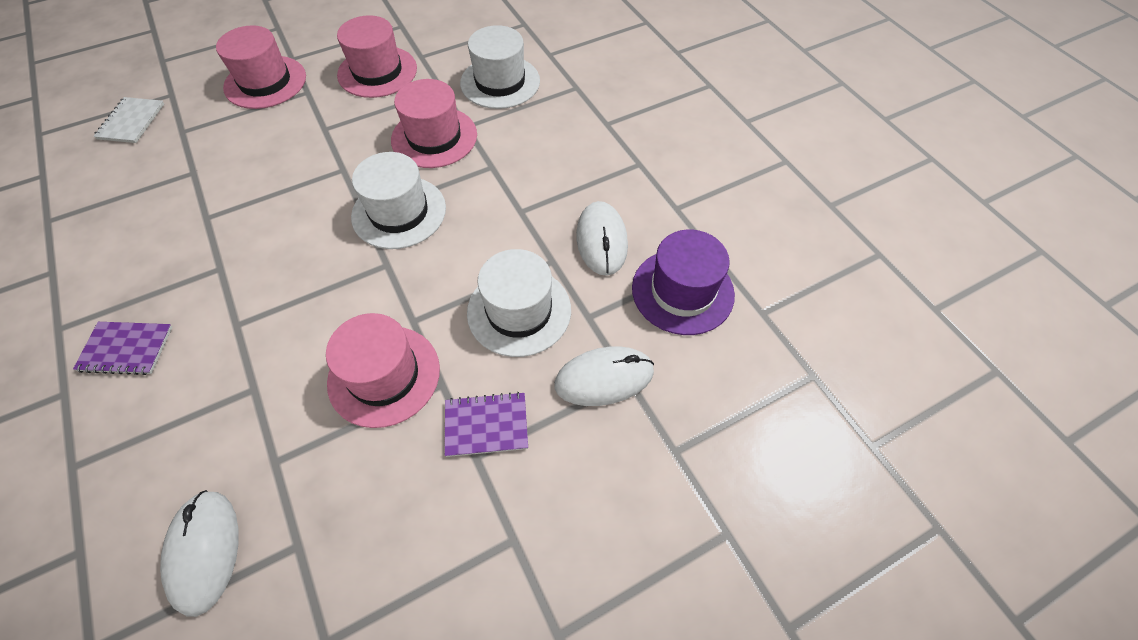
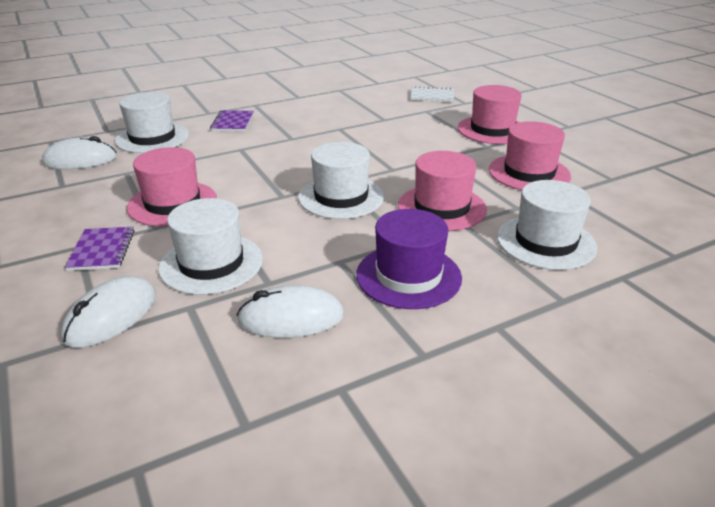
camera: 90 degrees right, 25 degrees down
(147, 458) = (152, 138): none -> white hat
(604, 378) = (111, 316): white mouse -> white mouse turned 45 degrees clockwise
(682, 291) = (199, 384): purple hat -> purple hat (408, 276)

